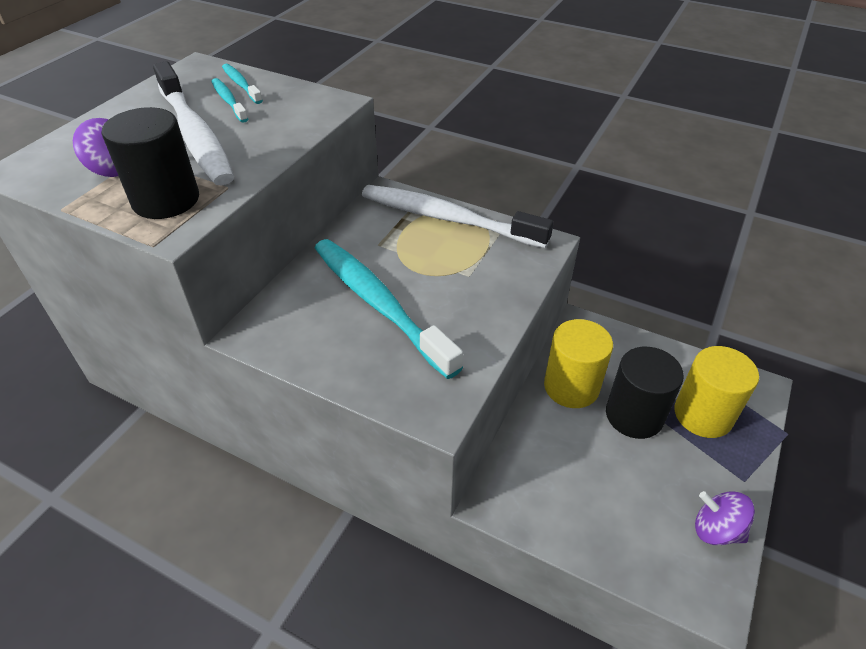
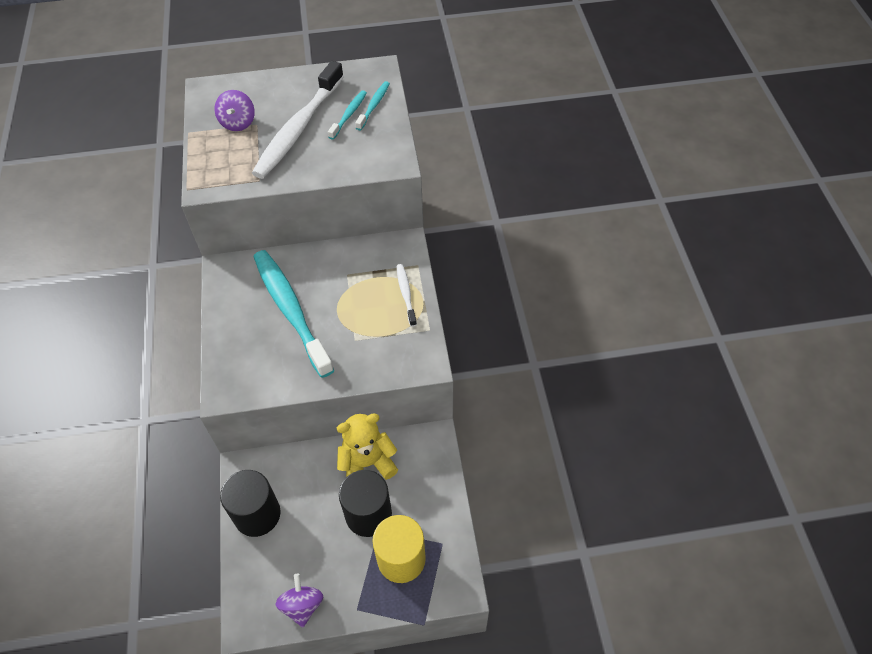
camera: 55 degrees right, 10 degrees up
(166, 200) = (227, 165): black cylinder -> black cylinder (257, 514)
(379, 304) = (291, 311): turquoise toothbrush -> turquoise toothbrush turned 45 degrees counterclockwise
(448, 219) = (406, 294): white toothbrush -> white toothbrush, size x0.46
(571, 387) = (367, 463): yellow cylinder -> yellow teddy bear

